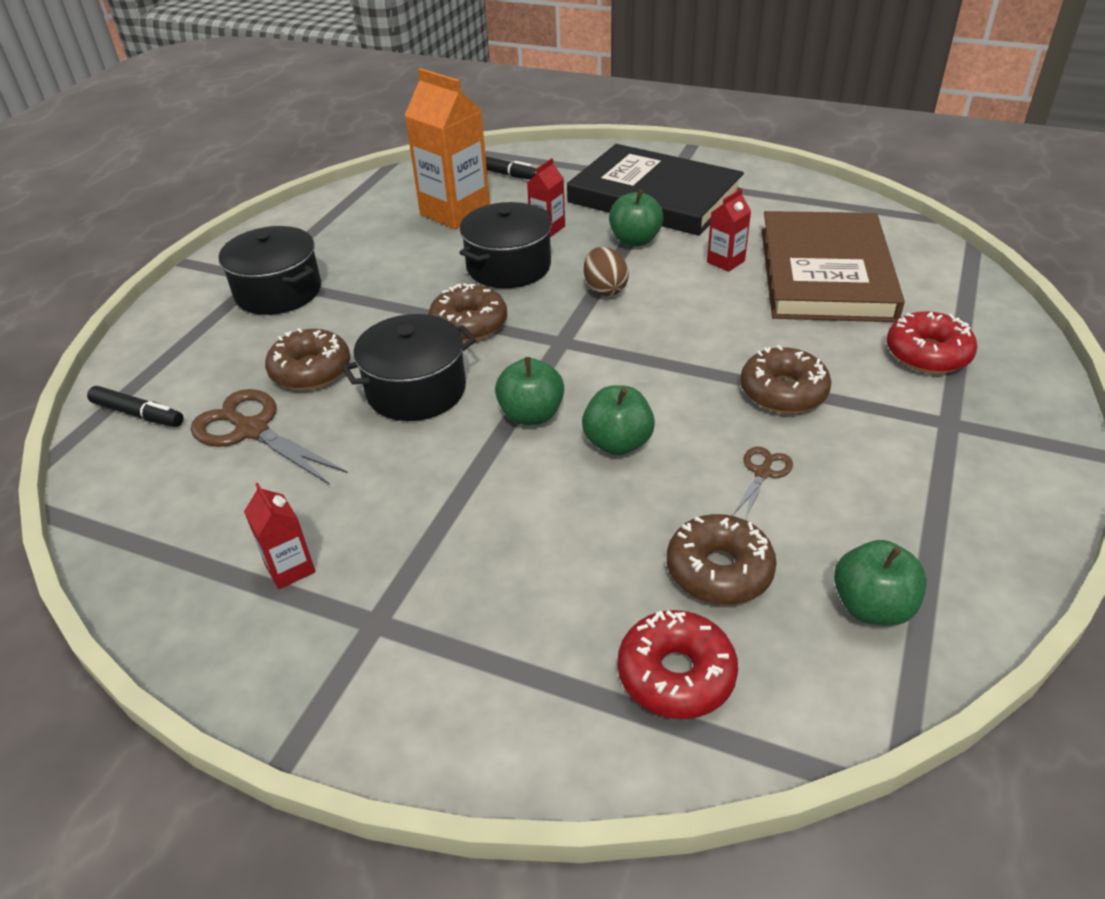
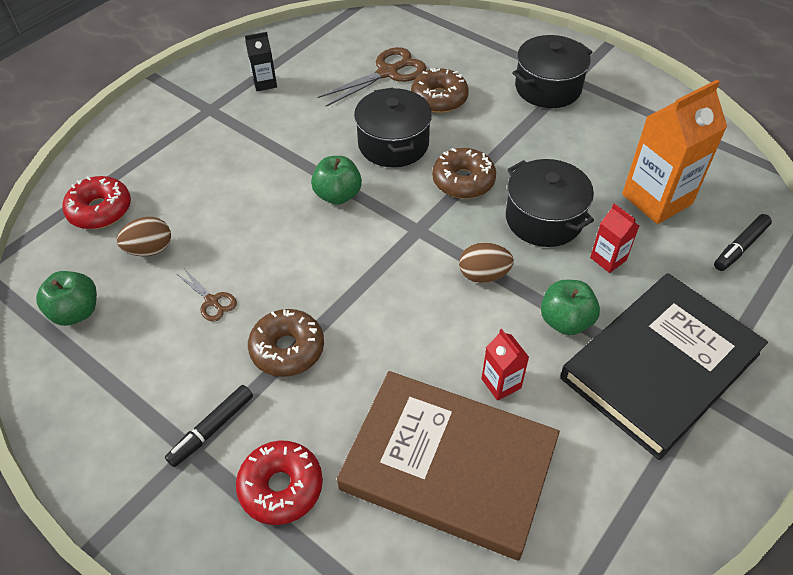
camera: 105 degrees right, 10 degrees up
(138, 414) = (426, 31): black marker -> black marker (212, 429)
(290, 568) = (265, 83): red carton -> black carton
(617, 443) = (285, 232): green apple -> none
(719, 570) = (150, 249): brown donut -> brown egg

